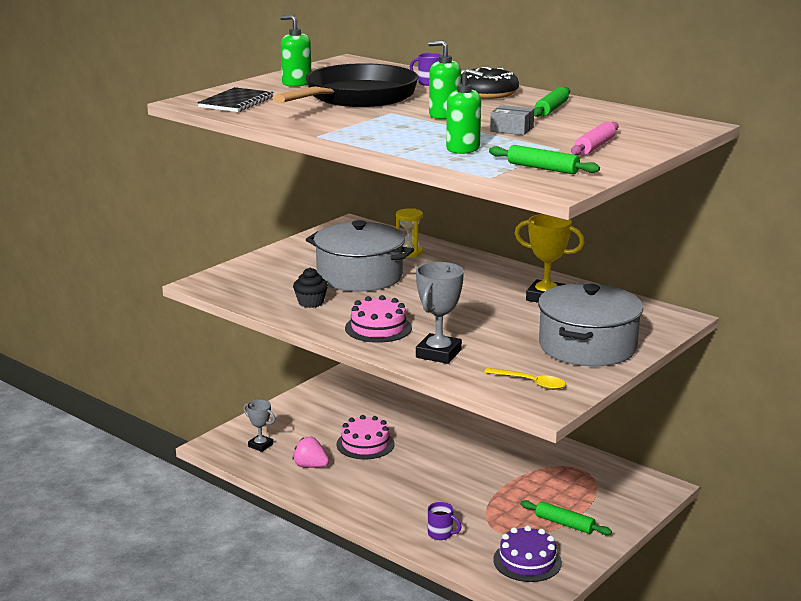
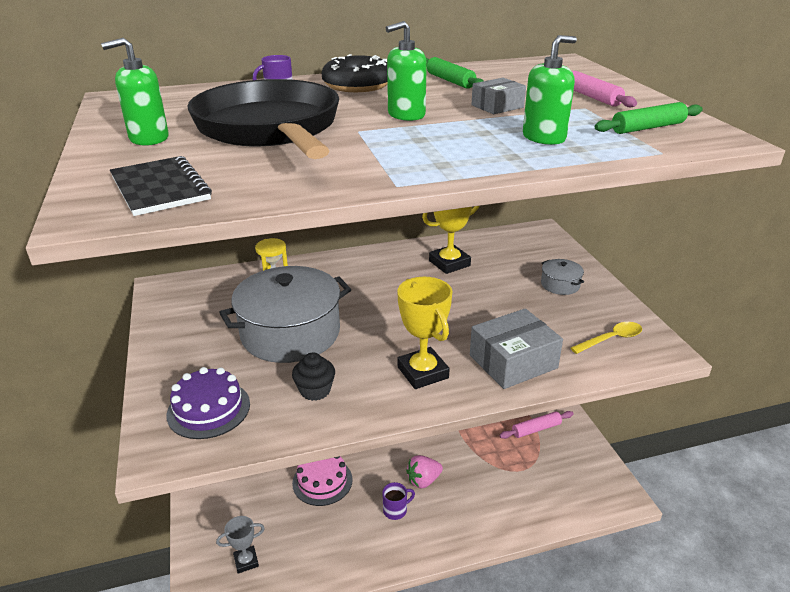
camera: 55 degrees left, 10 degrees up
(310, 466) = (321, 540): pink strawberry -> pink strawberry (423, 480)
(378, 328) = (423, 372): pink cake -> yellow trophy
(438, 353) = (513, 361): grey trophy -> grey box
(441, 534) = (501, 507): purple mug -> purple mug (396, 510)
(527, 561) = (573, 476): purple cake -> purple cake (208, 409)
(564, 524) = (536, 429): green rolling pin -> pink rolling pin
(587, 346) = (560, 285): grey pot -> grey pot, size x0.43

